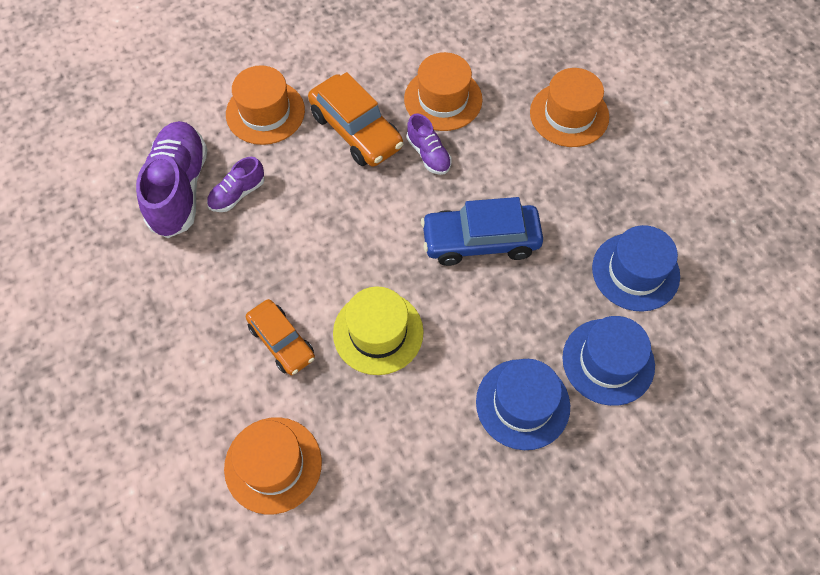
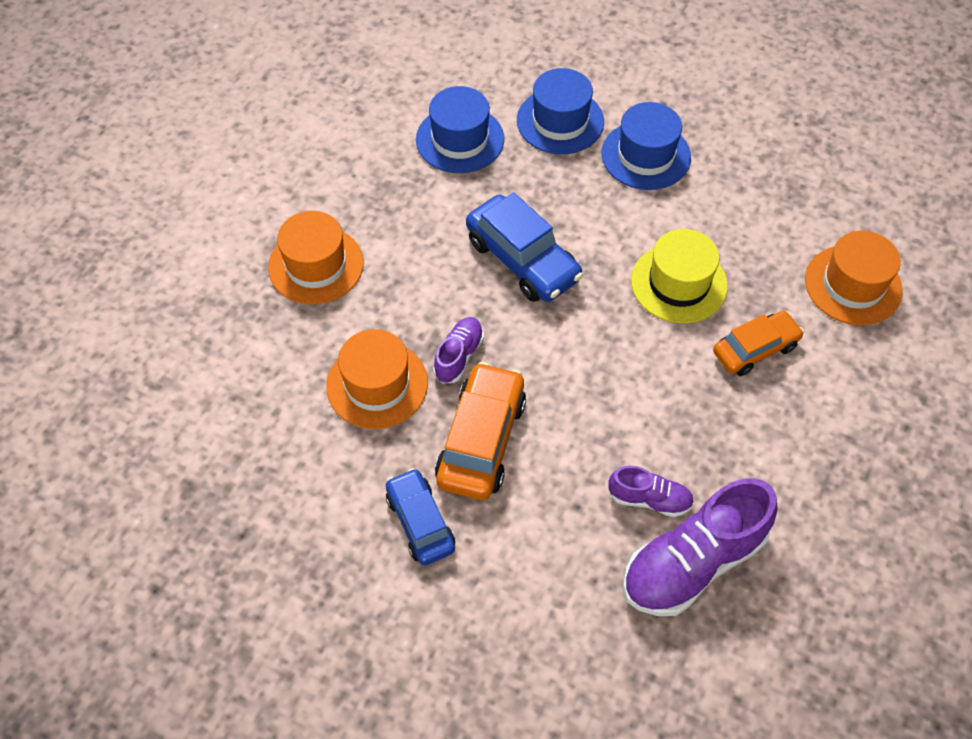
camera: 125 degrees left, 5 degrees down
(265, 112) = (529, 549): orange hat -> none
(282, 341) = (755, 349): orange car -> orange car turned 45 degrees clockwise
(330, 71) = (420, 522): none -> blue car

